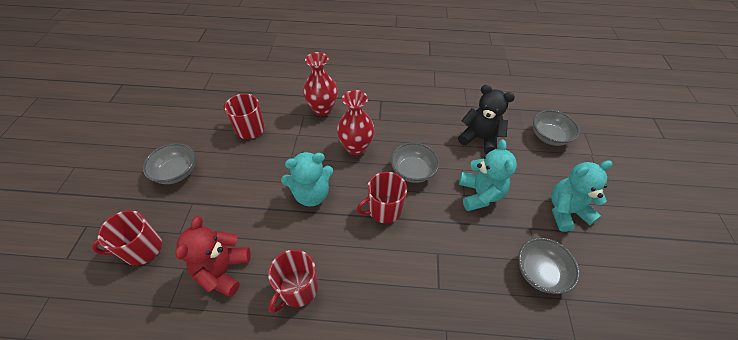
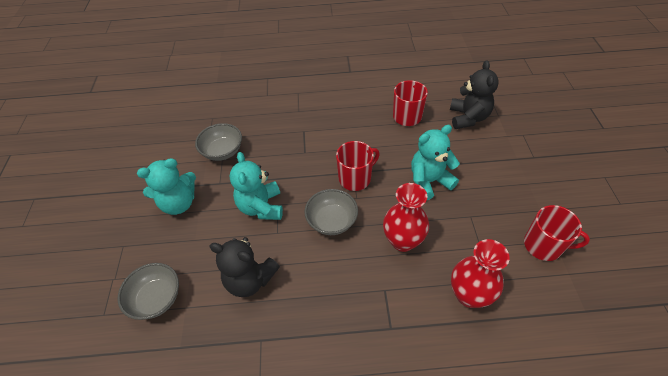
camera: 175 degrees right, 0 degrees up
(142, 249) = (541, 120): red mug -> none
(176, 172) = (576, 181): grey bowl -> none
(223, 270) = (468, 118): red teddy bear -> black teddy bear

